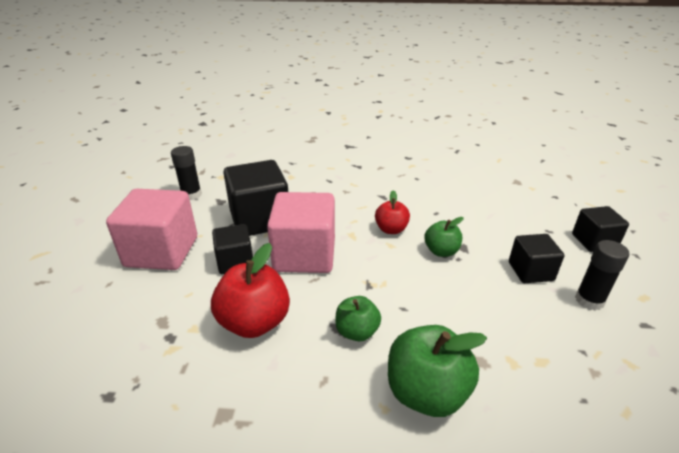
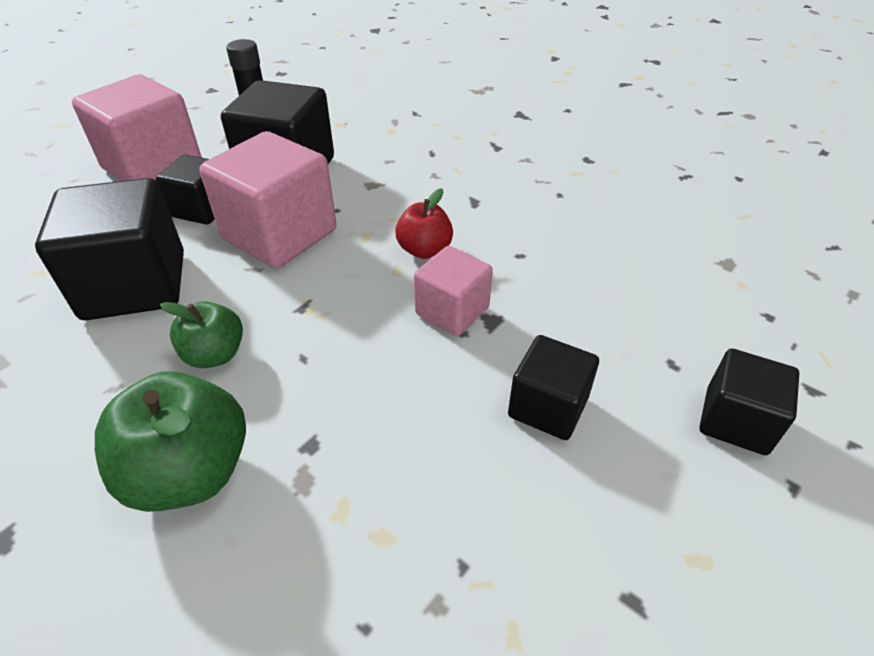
camera: 35 degrees right, 10 degrees up
(254, 322) = (135, 285): red apple -> black cube
(441, 251) = (452, 311): green apple -> pink cube
(589, 300) = (584, 503): black glue stick -> none

